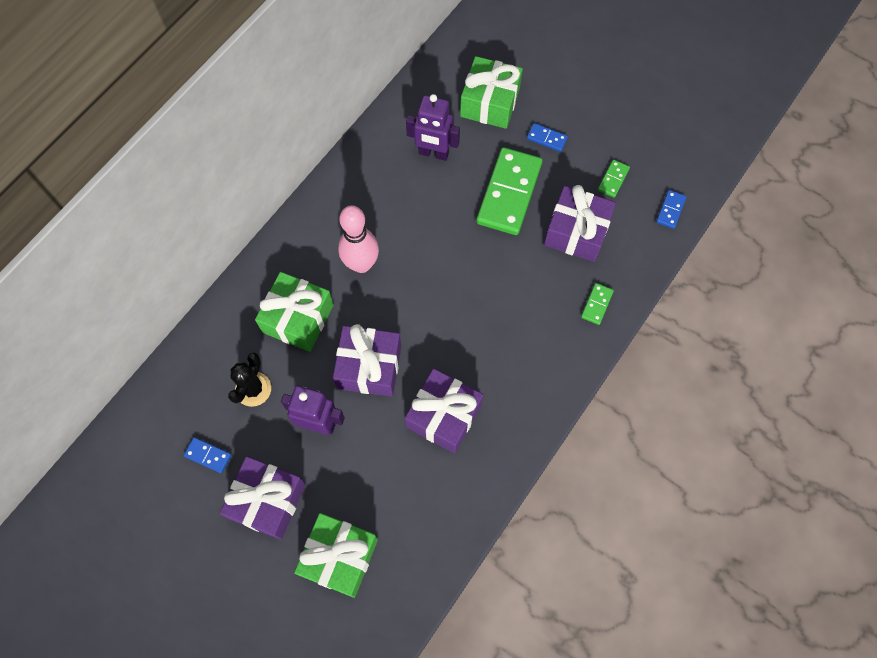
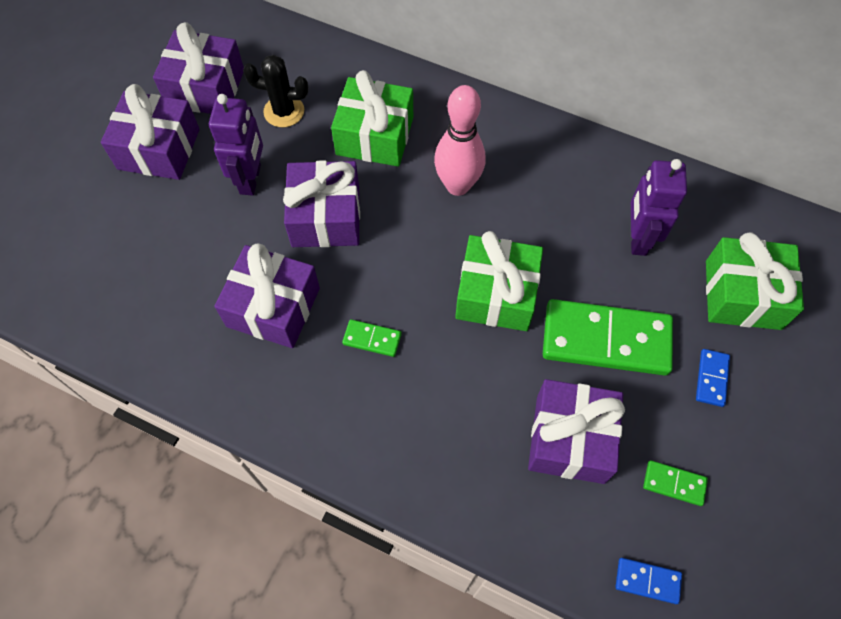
camera: 80 degrees right, 5 degrees down
(208, 455) = (205, 88): blue domino -> purple gift
(339, 557) = (98, 227): green gift -> green gift (496, 294)
(597, 304) = (461, 481): green domino -> green domino (372, 339)

